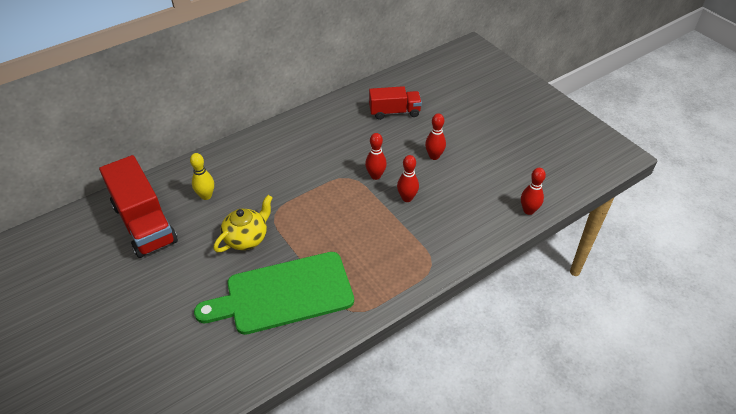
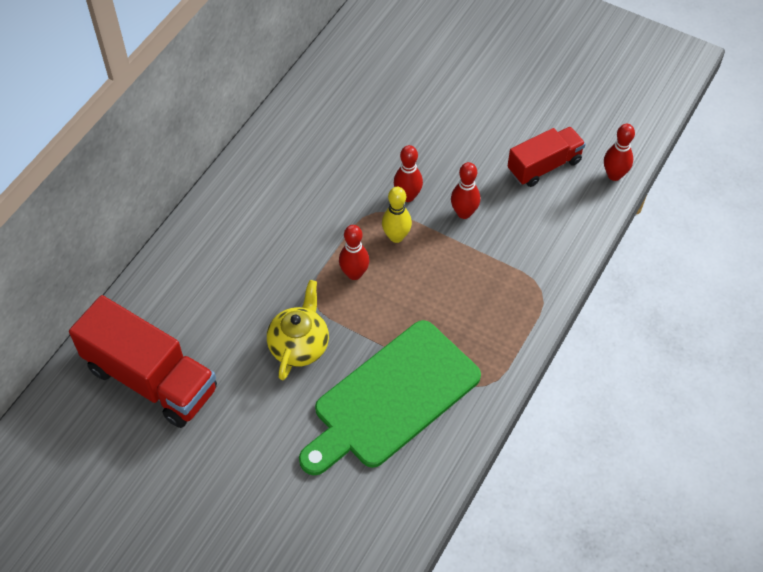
camera: 25 degrees left, 10 degrees up
(206, 196) = (207, 308): yellow bowling pin -> yellow bowling pin (396, 236)
(394, 112) = (377, 92): red truck -> red truck (544, 166)
(434, 156) = (464, 141): red bowling pin -> red bowling pin (354, 273)

